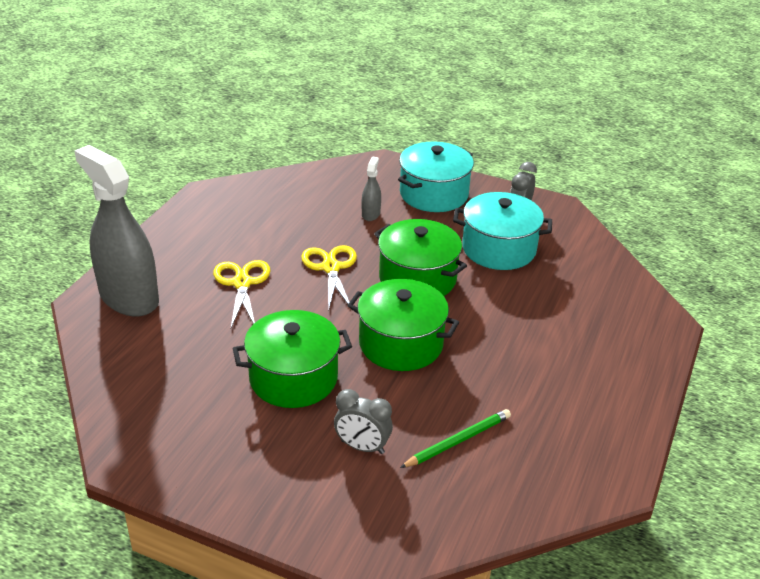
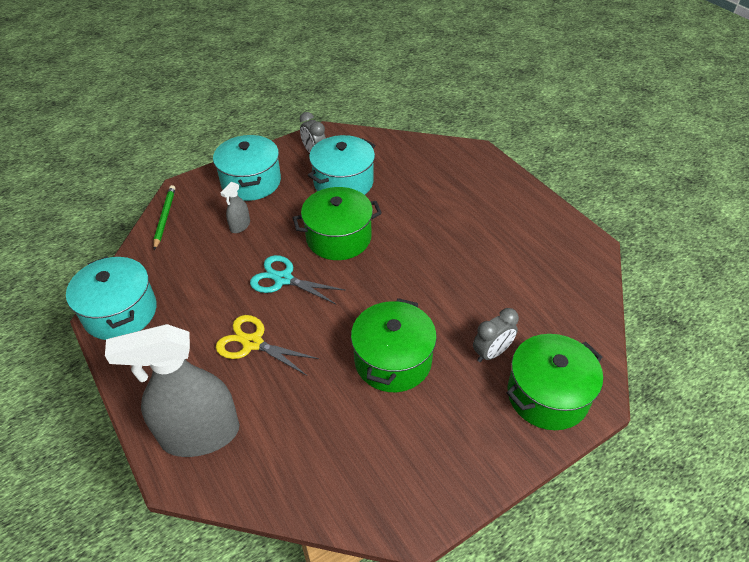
camera: 55 degrees left, 10 degrees up
(215, 200) = (120, 312): none -> turquoise pot
(331, 268) = (283, 279): yellow scissors -> turquoise scissors
(371, 214) = (240, 226): grey spray bottle -> grey spray bottle turned 105 degrees counterclockwise
(401, 344) = (401, 281): green pot -> green pot (547, 395)
(458, 441) = (516, 299): green pencil -> green pencil (164, 218)

